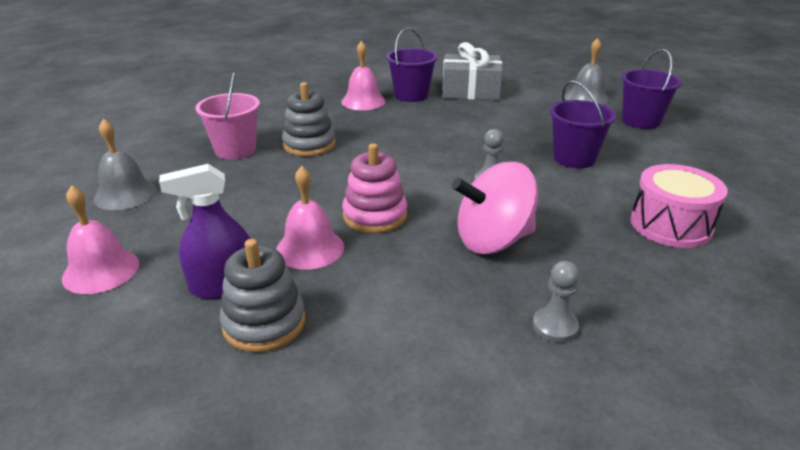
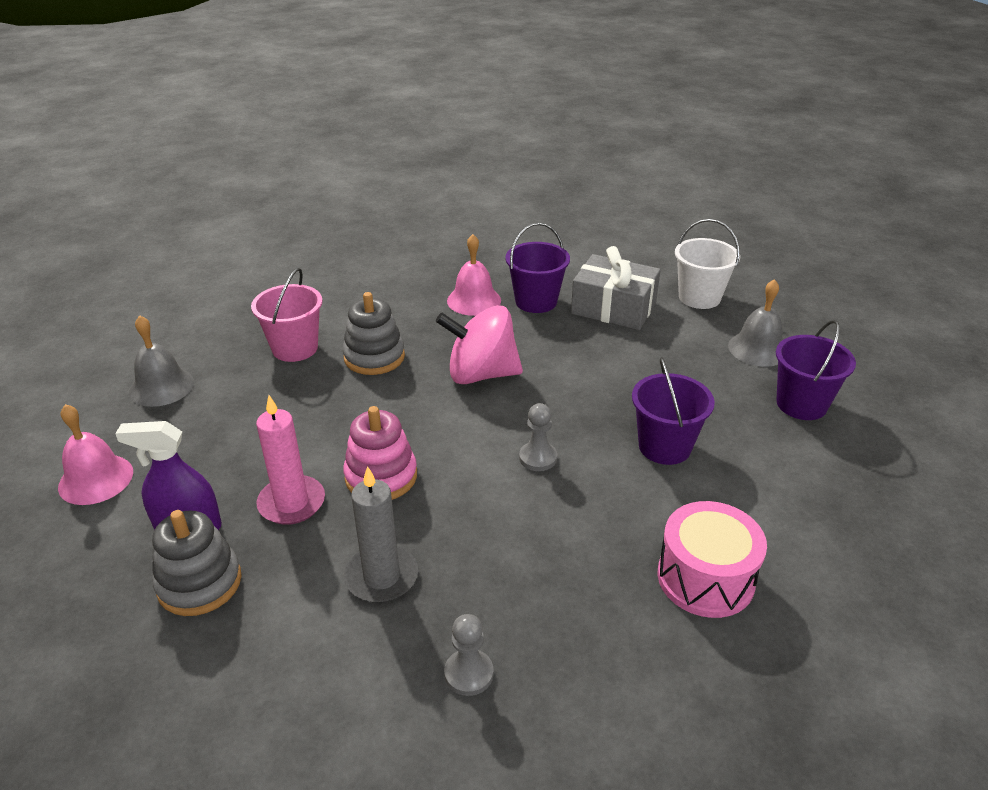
camera: 20 degrees right, 5 degrees up
(310, 248) = (292, 503): pink bell -> pink candle
(429, 280) = (381, 577): none -> grey candle
(493, 240) = (482, 544): pink spinning top -> pink spinning top (481, 374)
(524, 78) = (699, 297): none -> white bucket

